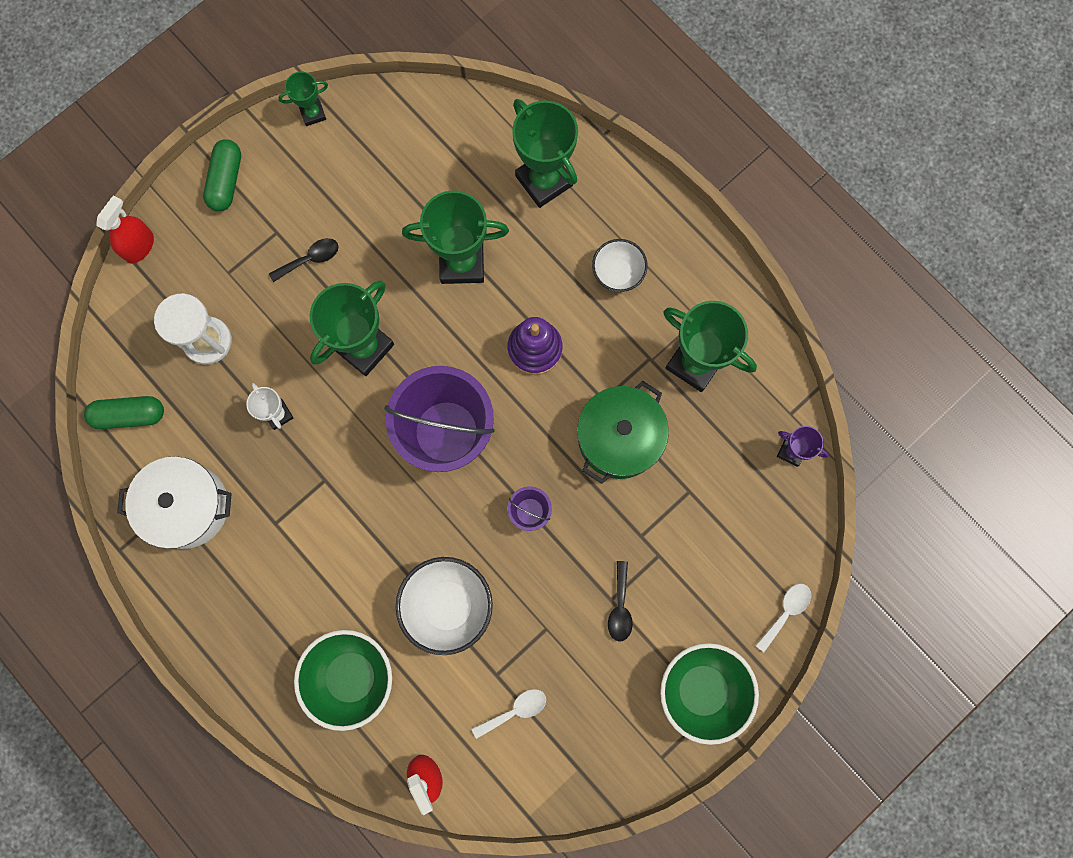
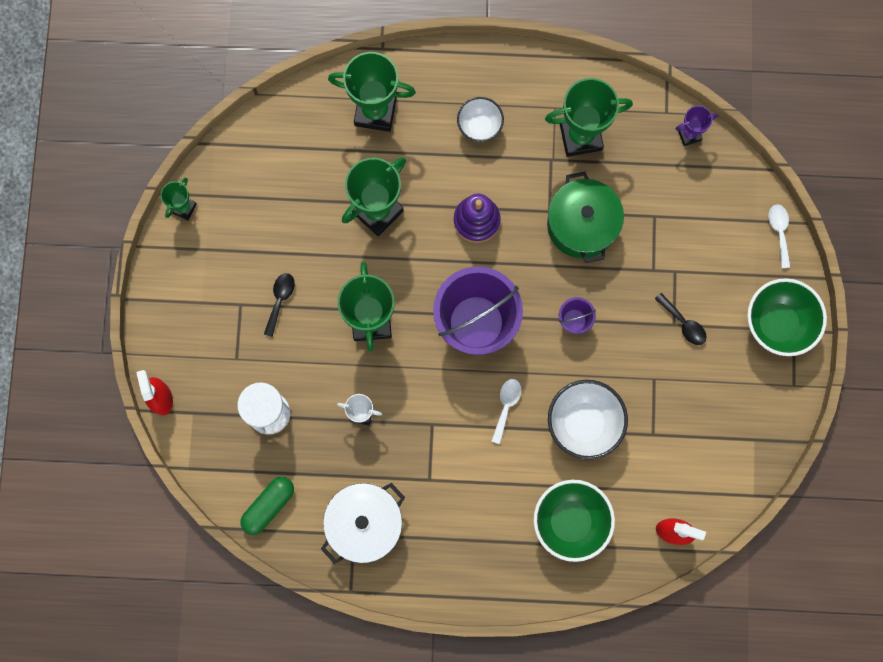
camera: 45 degrees left, 0 degrees up
(226, 181) = (173, 303): green capsule -> none
(515, 710) = (684, 444): white spoon -> white spoon (506, 406)

